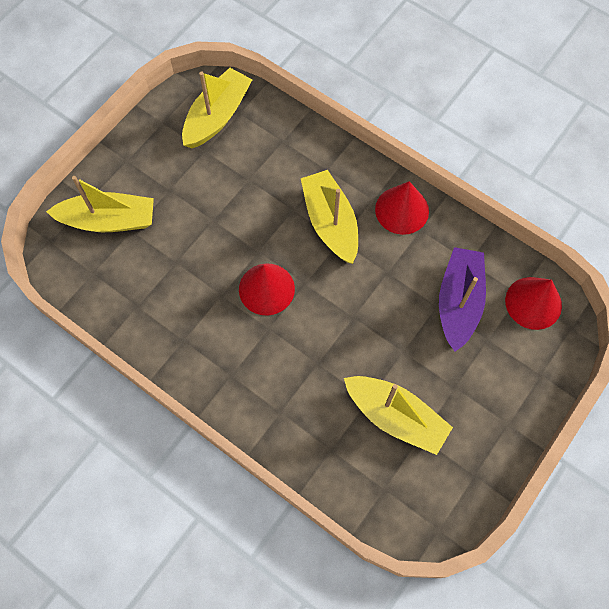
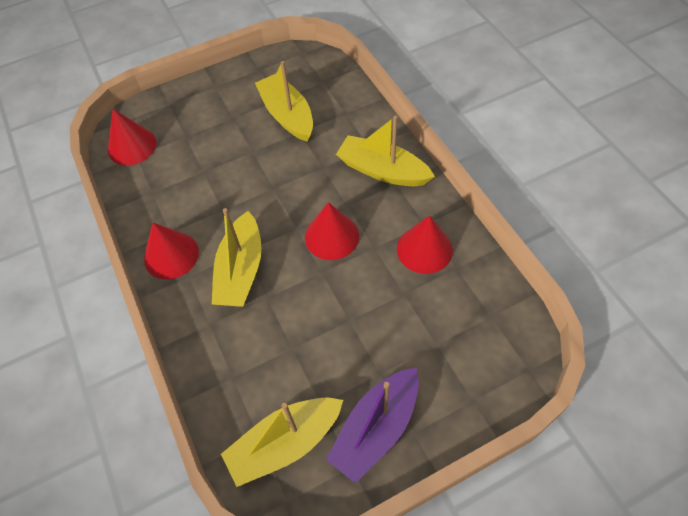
camera: 150 degrees left, 10 degrees down
(109, 220) = (457, 365): yellow boat -> yellow boat (382, 170)
(173, 312) = (424, 249): none -> red cone
(458, 302) = (185, 167): purple boat -> purple boat (376, 428)

